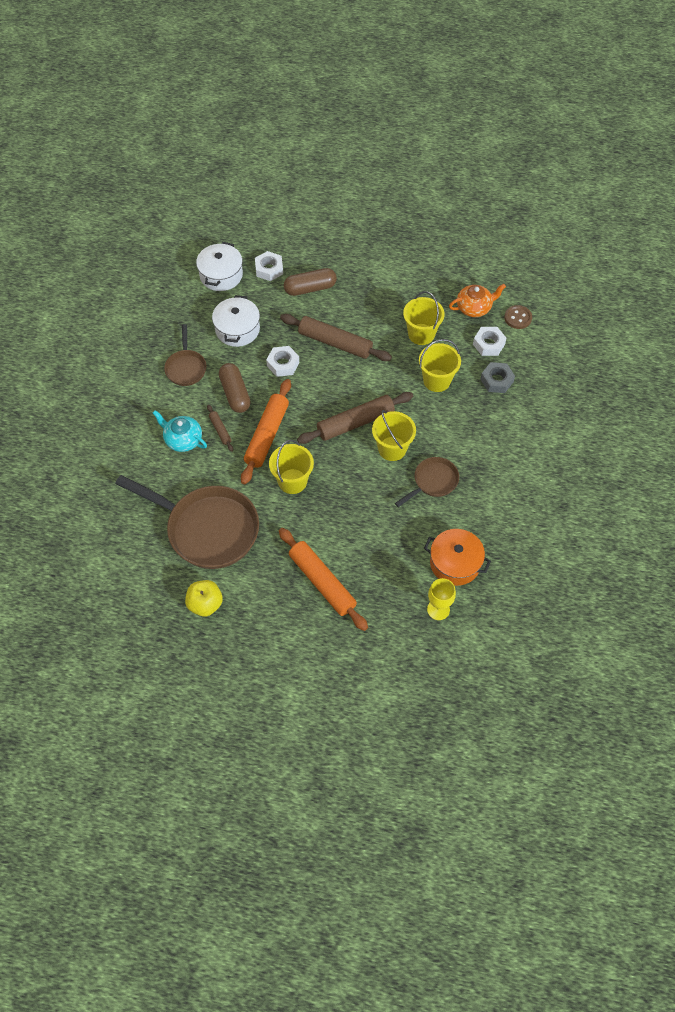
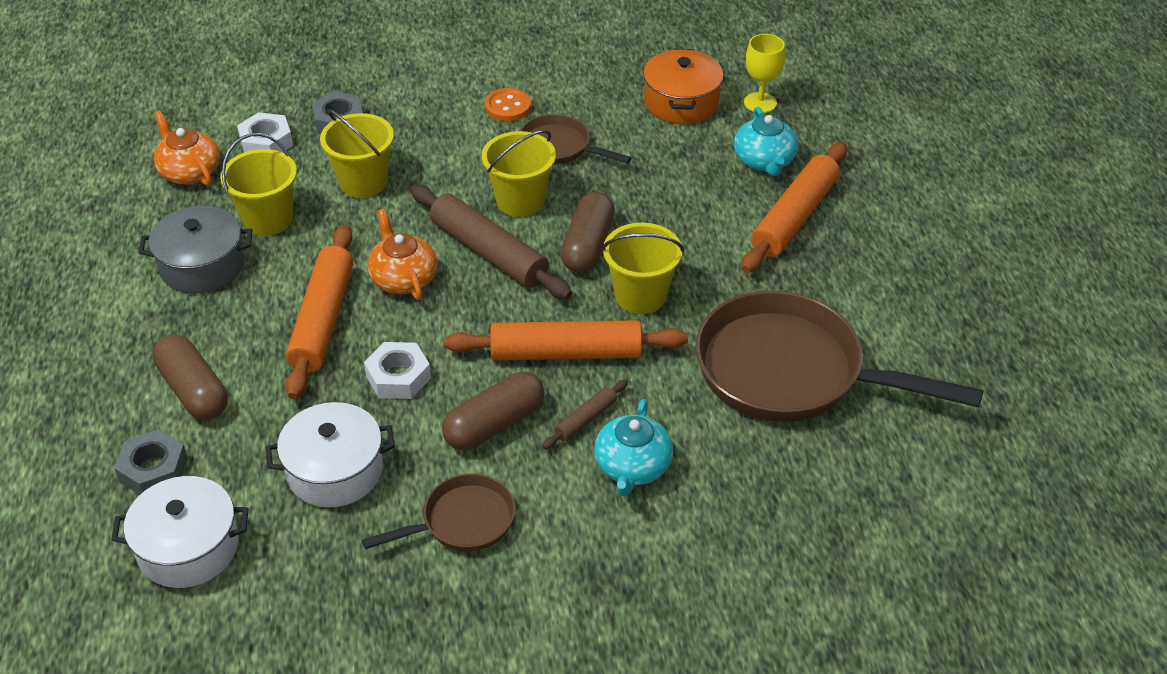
camera: 110 degrees left, 15 degrees down
(205, 604) = (918, 332): yellow apple -> none
(207, 529) = (790, 372): brown pan -> brown pan turned 75 degrees counterclockwise
(269, 269) = (153, 470): white nut -> grey nut
(335, 343) = (323, 320): brown rolling pin -> orange rolling pin
(341, 469) = (588, 246): none -> brown capsule
(351, 381) = (403, 278): none -> orange teapot
(379, 587) = (764, 161): none -> turquoise teapot
(395, 303) = (202, 265): none -> grey pot
(483, 467) = (508, 106): none -> orange button
(518, 318) = (200, 122): brown button -> none

